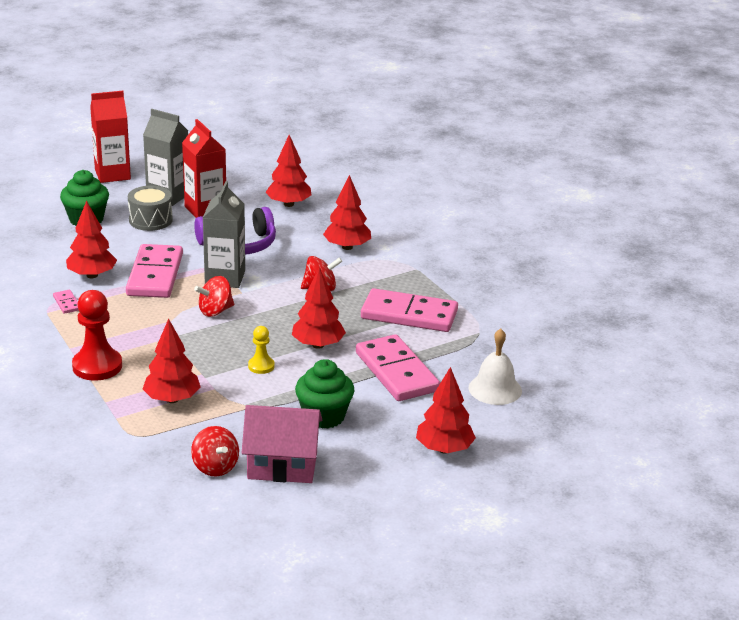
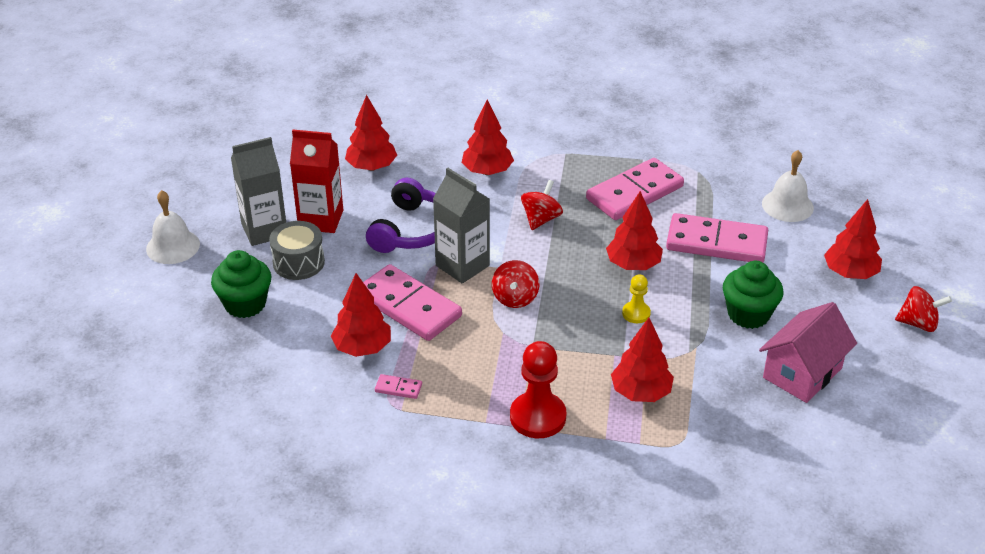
camera: 50 degrees left, 10 degrees up
(112, 174) = (173, 246): red carton -> white bell
(215, 467) = (773, 414): red spinning top -> red spinning top (918, 323)

